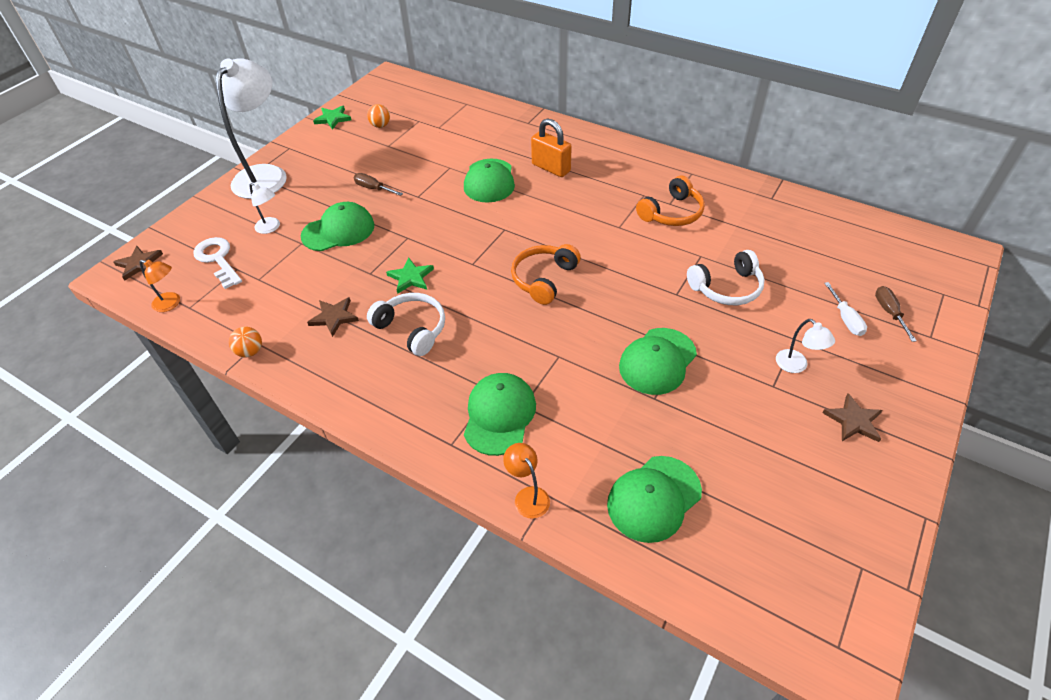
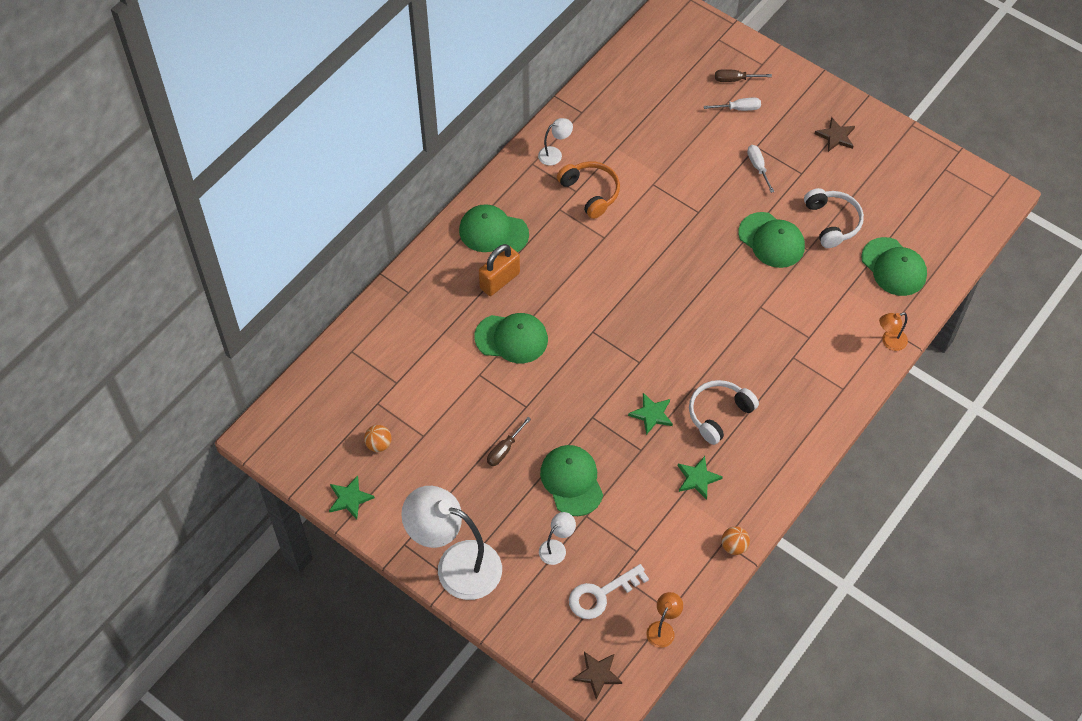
camera: 85 degrees left, 10 degrees up
(334, 317) = (697, 478): brown star -> green star
(499, 415) = (817, 354): green cap -> green cap (493, 232)
(543, 279) = (667, 306): orange headphones -> none
(727, 288) = (695, 175): white headphones -> white headphones (832, 222)
(763, 342) = (758, 167): none -> white screwdriver
(796, 366) = (783, 154): white lamp -> white lamp (555, 154)

